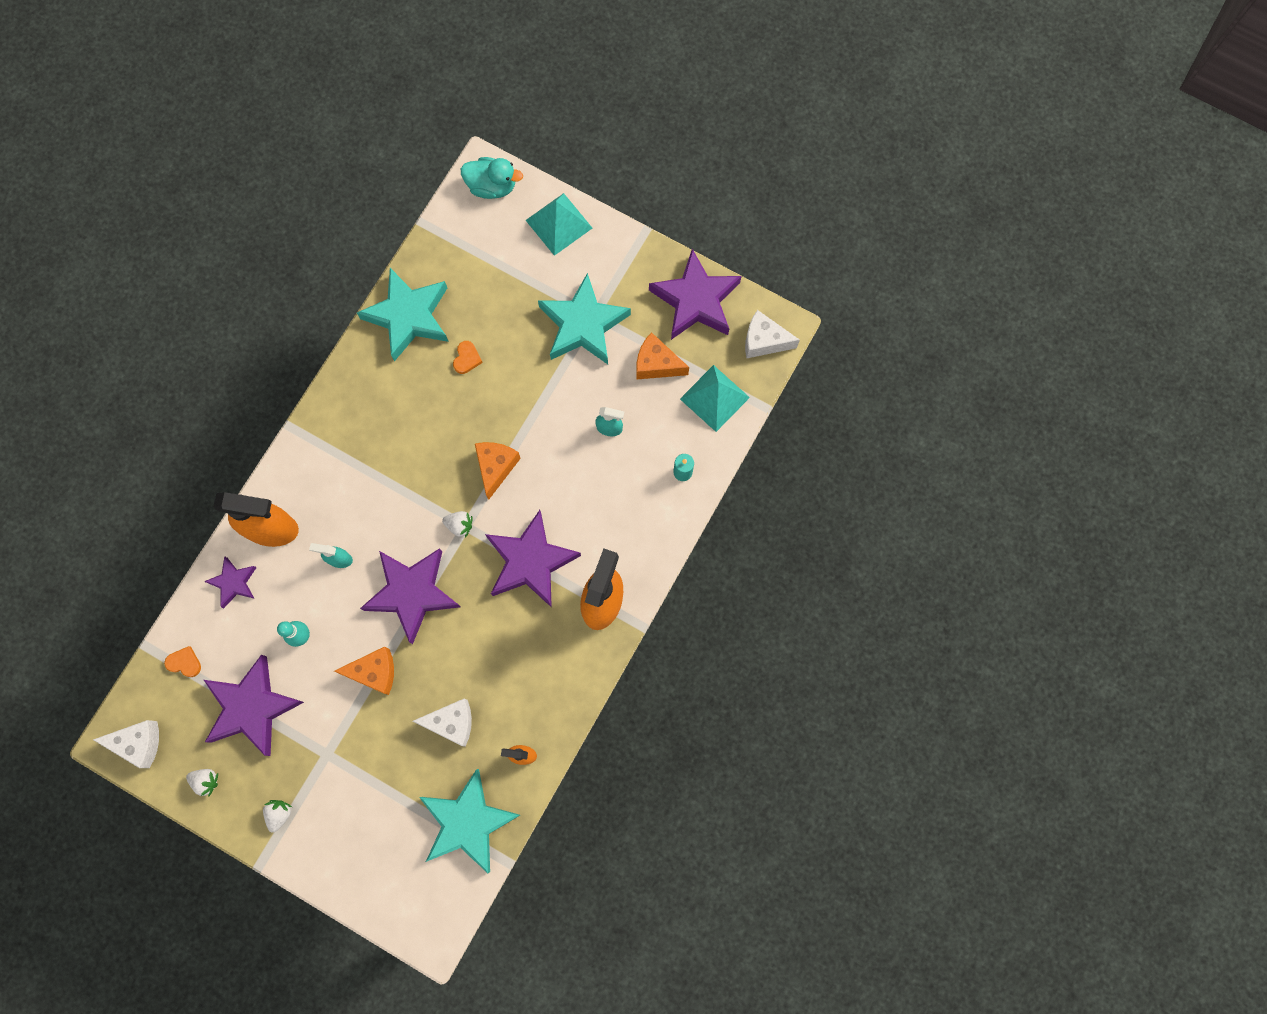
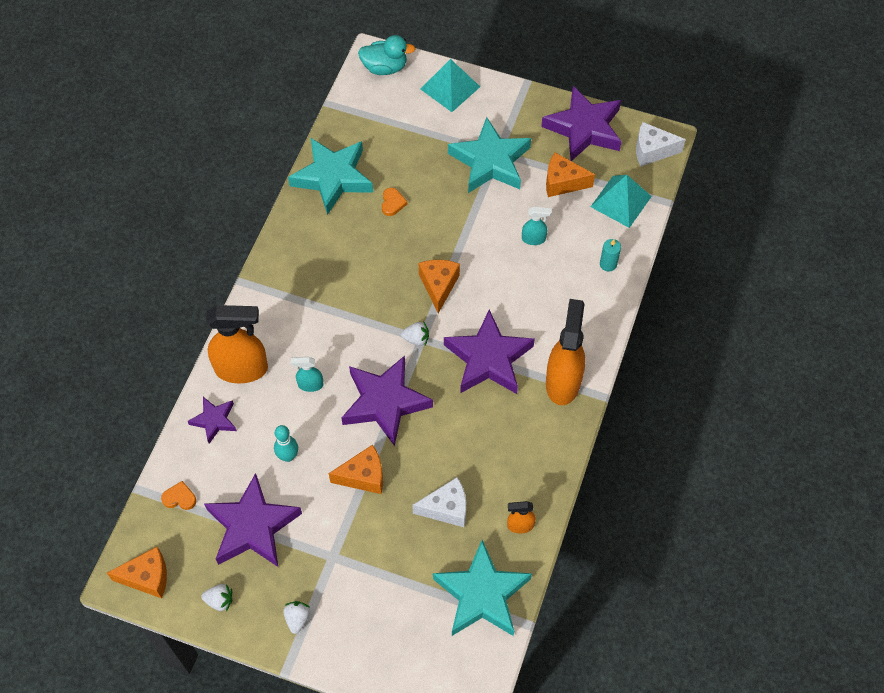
camera: 10 degrees left, 15 degrees down
(139, 743) = (147, 577): white cheese -> orange cheese

